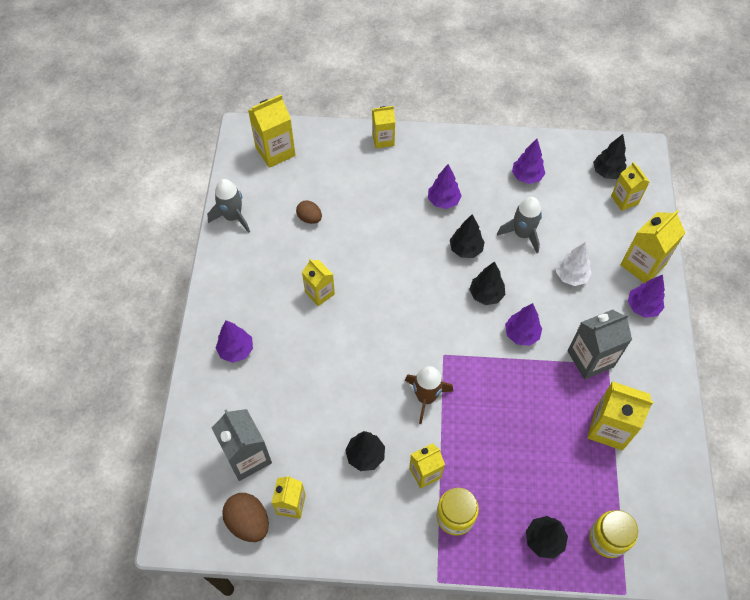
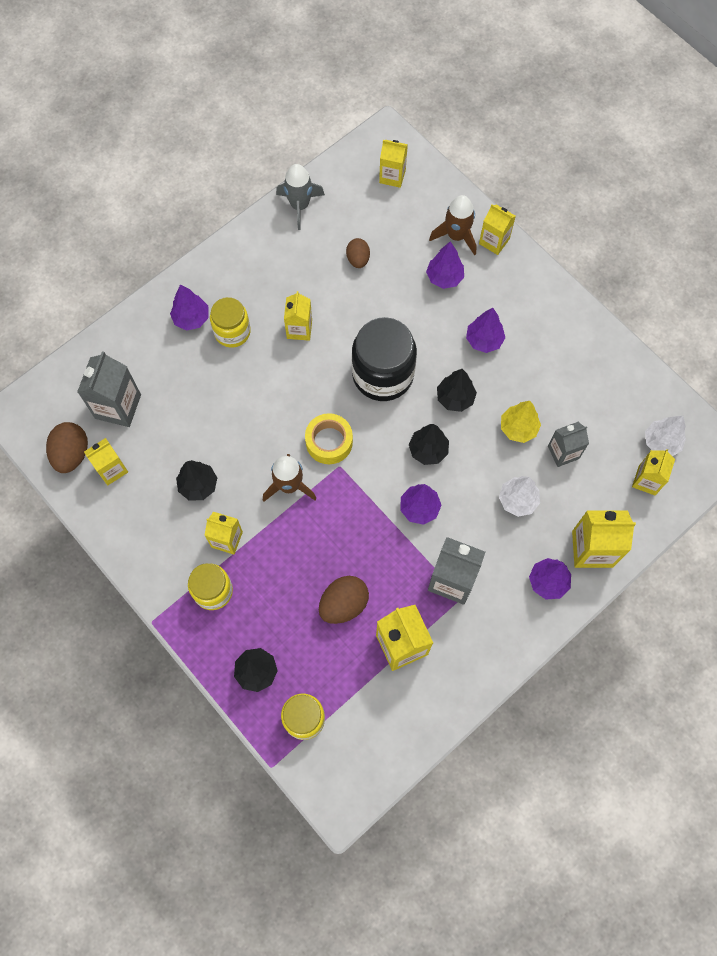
camera: 45 degrees right, 10 degrees up
(275, 151) = (392, 176): yellow carton -> yellow carton, size x0.65
(275, 334) = (232, 332): none -> yellow jar
(356, 154) = (456, 236): none -> brown rocket
(405, 274) = (383, 374): none -> black jar
(420, 346) = (329, 442): none -> yellow tape
(522, 234) = (518, 428): grey rocket -> yellow tree
(526, 176) = (582, 382): purple tree -> purple tree (444, 277)
(546, 439) = (343, 604): none -> brown egg
(563, 225) = (563, 452): none -> grey carton
(607, 172) = (661, 442): black tree -> white tree

